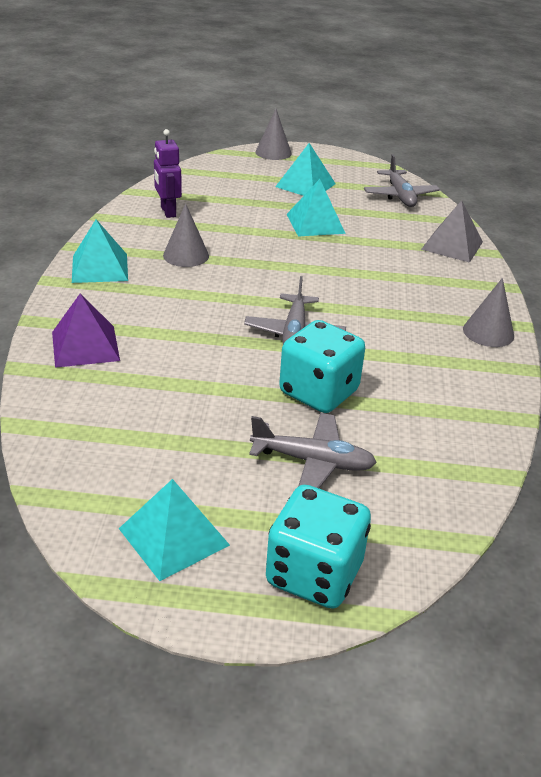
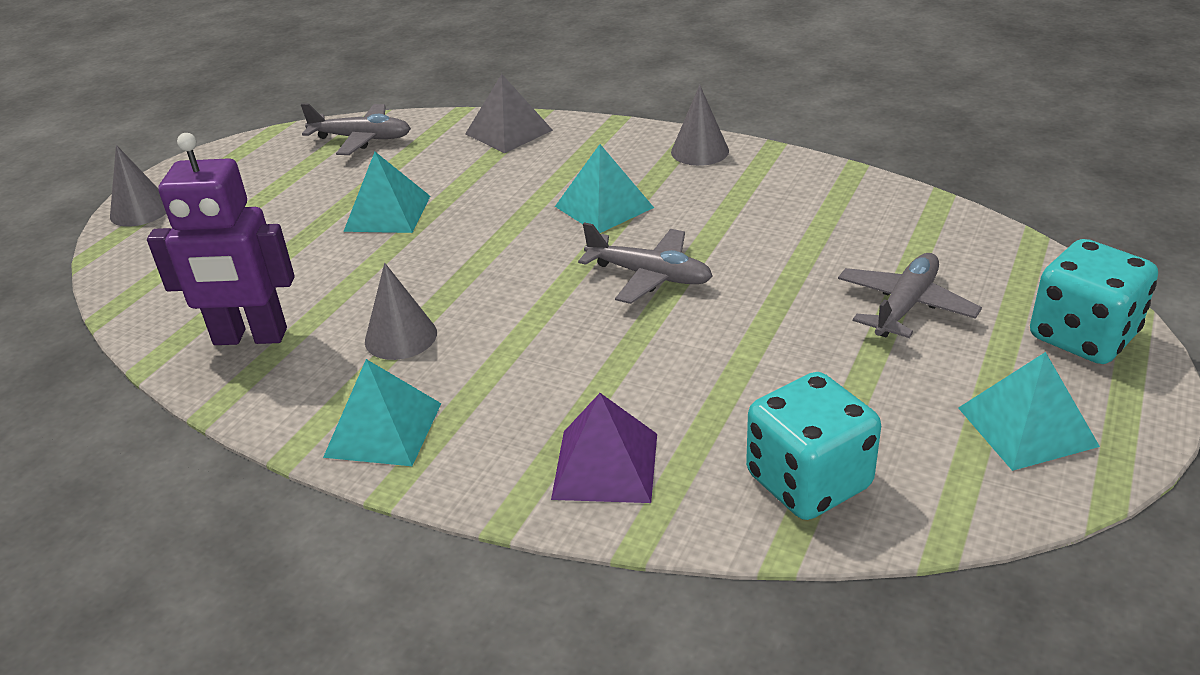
camera: 65 degrees left, 0 degrees up
(168, 212) = (250, 337): purple robot -> purple robot, size x1.57
(305, 185) = (271, 201): turquoise pyramid -> turquoise pyramid (604, 207)
(318, 392) = (778, 280): turquoise dice -> turquoise dice (808, 481)

